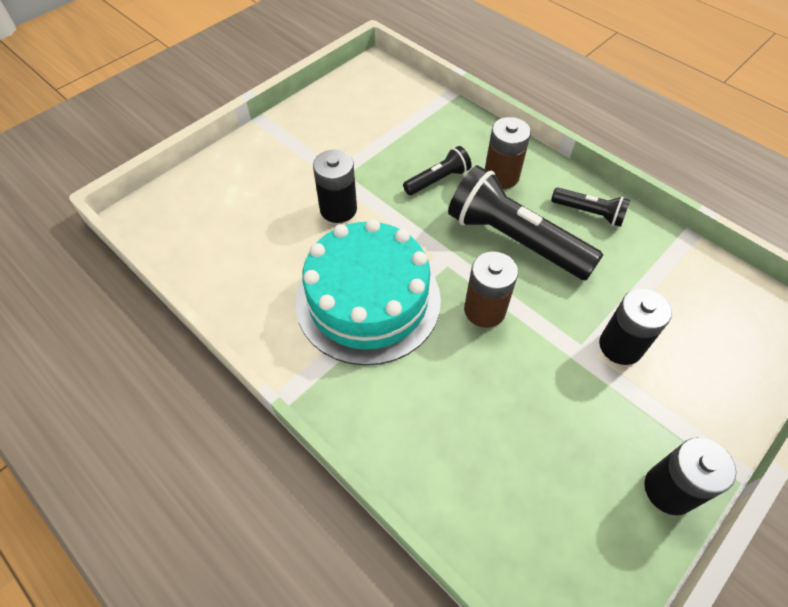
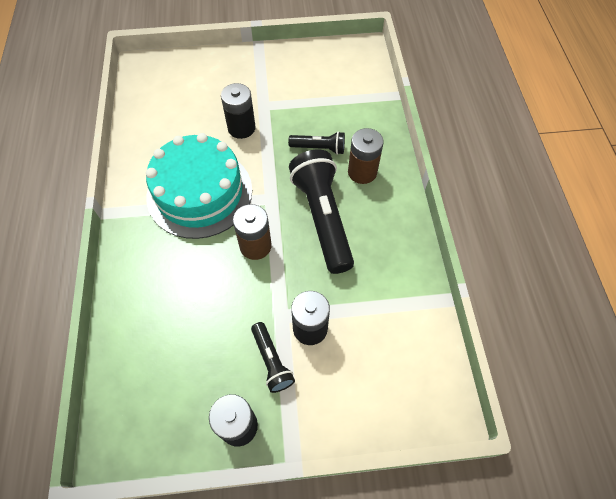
camera: 40 degrees right, 5 degrees up
(589, 213) = (392, 235): black flashlight -> black flashlight (271, 361)

